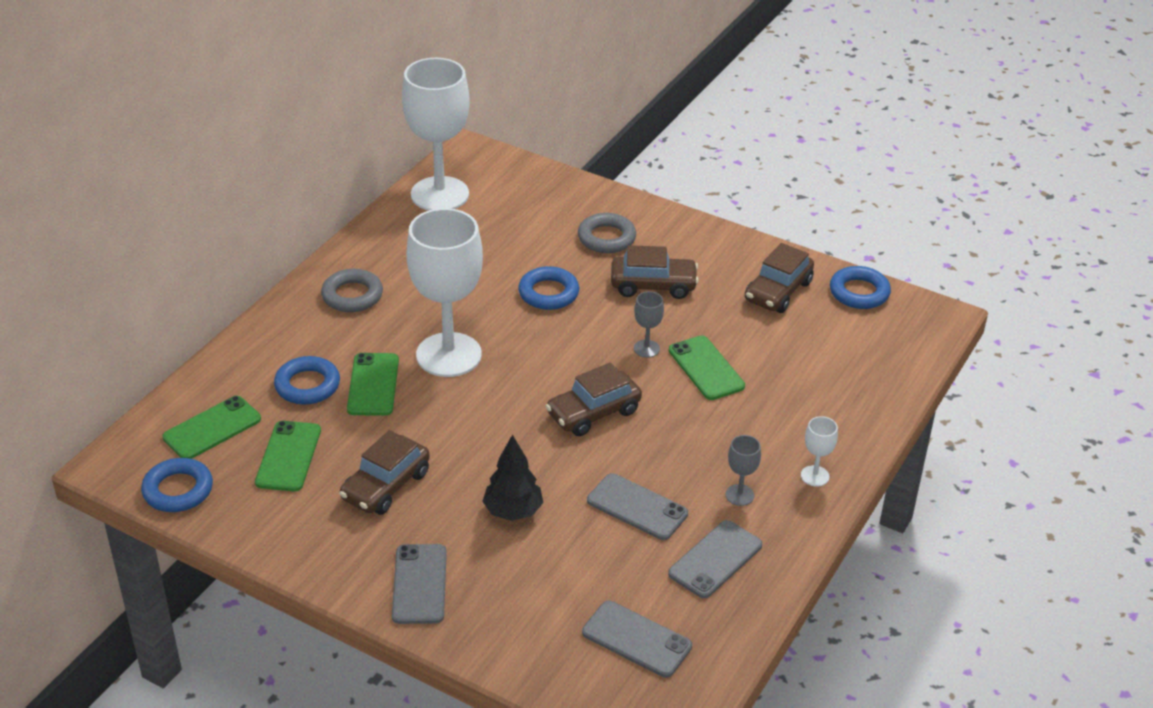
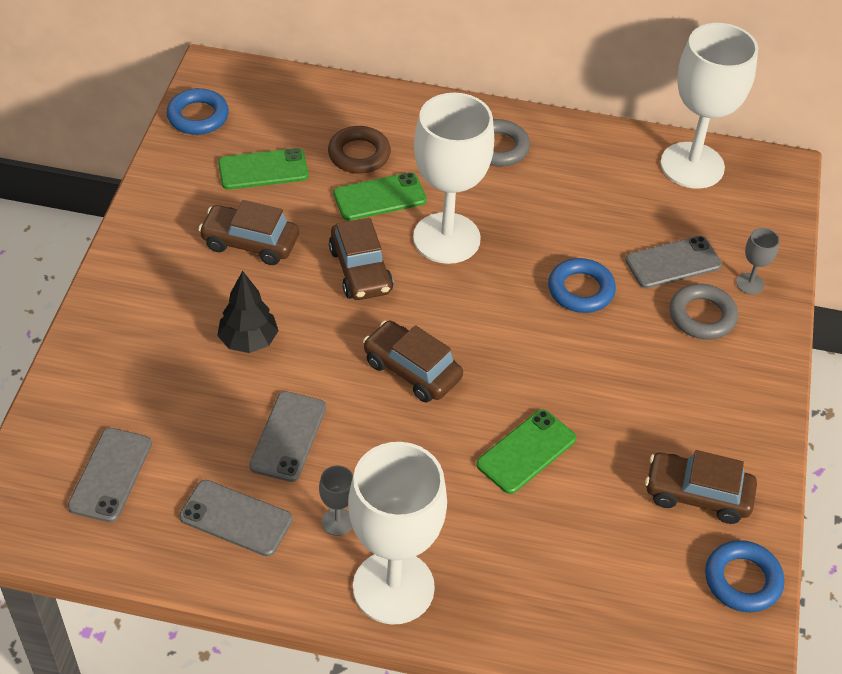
camera: 70 degrees right, 10 degrees up
(212, 428) = (279, 113): green phone -> none
(307, 385) = (359, 154): blue ring -> brown ring
(419, 584) = (136, 299): grey phone -> grey phone (673, 263)
(646, 348) = (533, 392): grey goblet -> grey goblet (750, 283)
(653, 285) = (642, 375): brown car -> brown car (360, 270)
(815, 476) = (393, 587): white goblet -> white goblet, size x2.47

